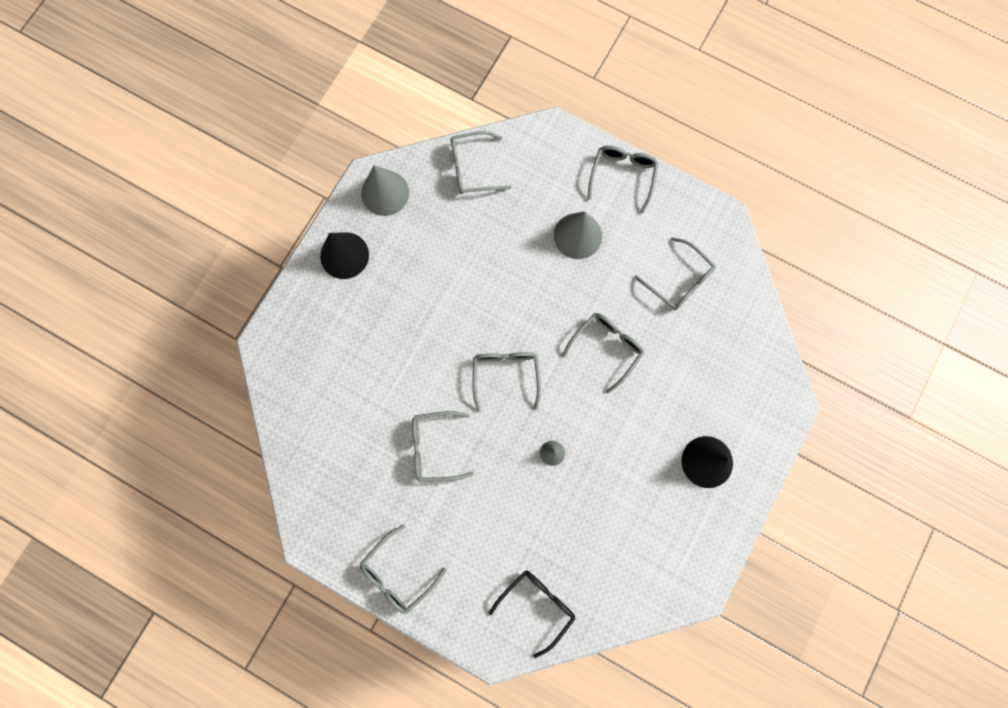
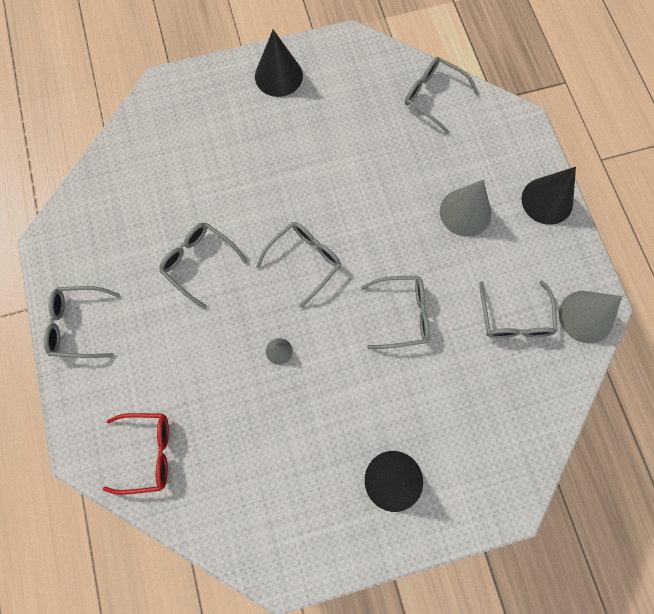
camera: 45 degrees right, 5 degrees down
(385, 193) = (351, 59): grey cone -> grey cone (586, 316)
(537, 605) = (147, 452): black glasses -> red glasses
(622, 176) = (547, 200): grey glasses -> black cone

